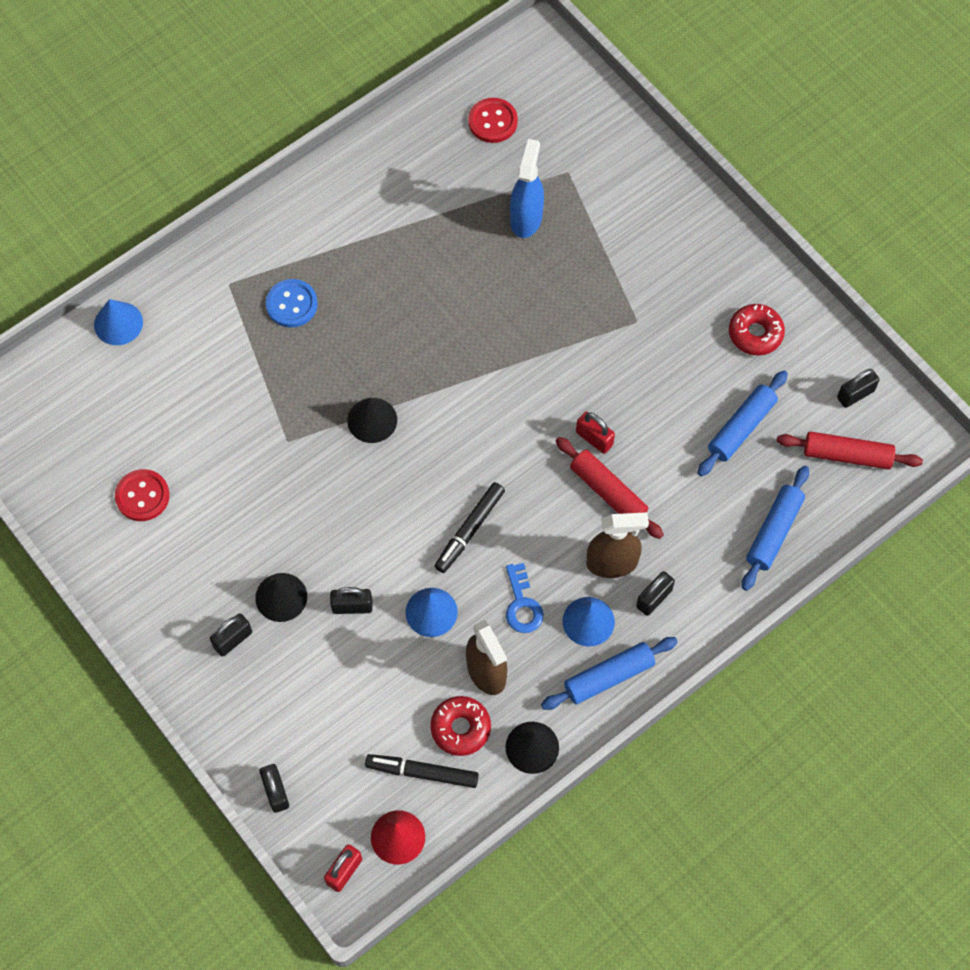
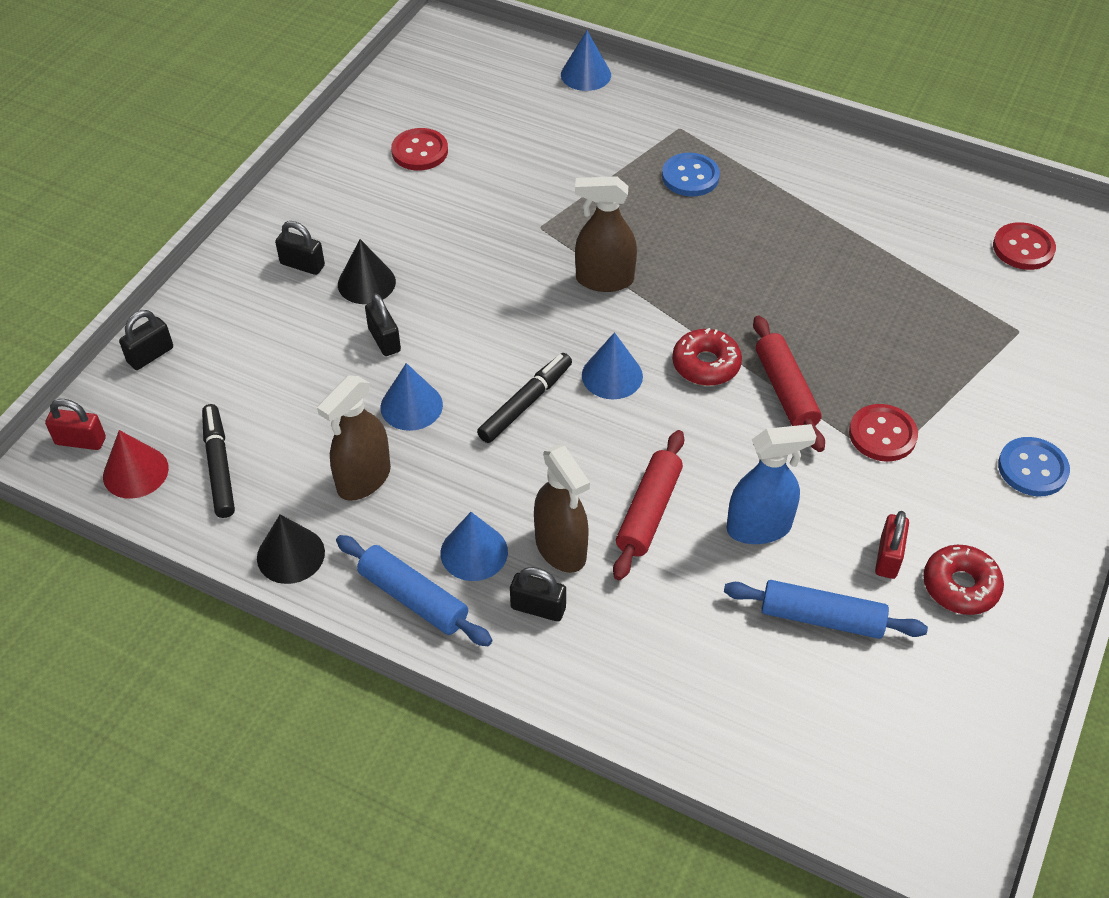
camera: 65 degrees right, 15 degrees down
(372, 420) = (604, 280): black cone -> brown spray bottle
(460, 728) = (286, 480): red donut -> red donut (706, 364)
(469, 530) = (526, 403): black marker -> black marker turned 120 degrees clockwise
(472, 459) = (612, 375): none -> blue cone
(522, 604) = (462, 482): blue key -> none
(526, 218) = (932, 316): blue spray bottle -> blue spray bottle (759, 527)
(594, 438) = (708, 474): red padlock -> red padlock (888, 557)
(614, 310) = (882, 434): none -> red button
(687, 237) = (1032, 468): none -> blue button
(773, 532) = (702, 707): blue rolling pin -> none
(847, 455) = (865, 755): red rolling pin -> red rolling pin (785, 391)
(855, 394) = (960, 733): black padlock -> none

